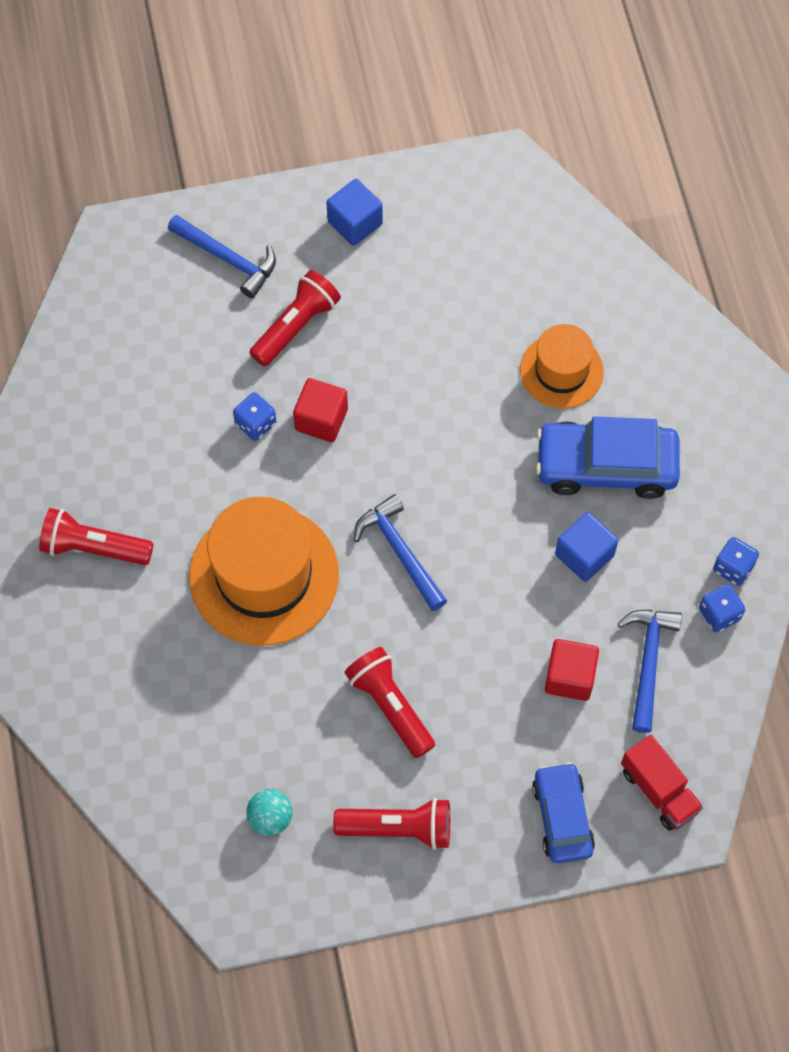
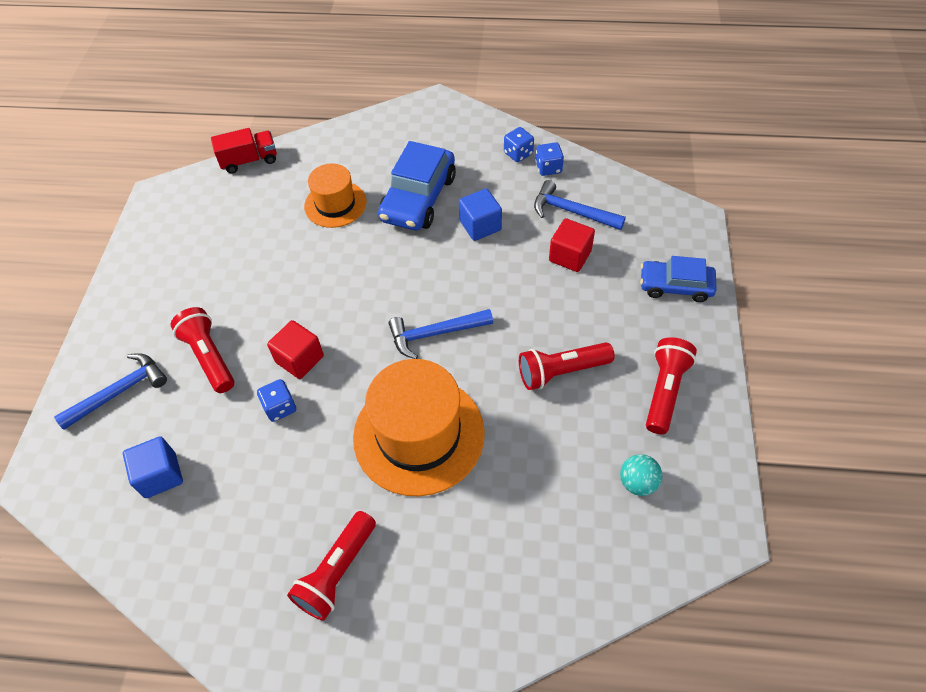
camera: 70 degrees left, 10 degrees down
(355, 223) = (145, 296): blue cube -> blue cube (160, 475)
(659, 790) = (666, 228): red truck -> red truck (249, 160)

